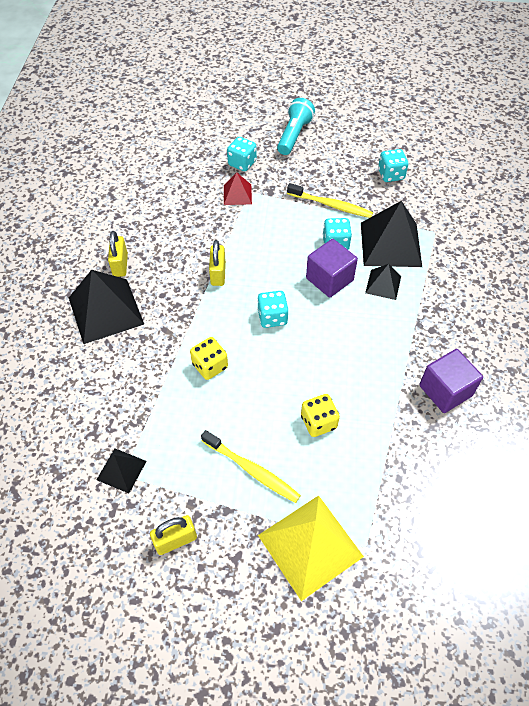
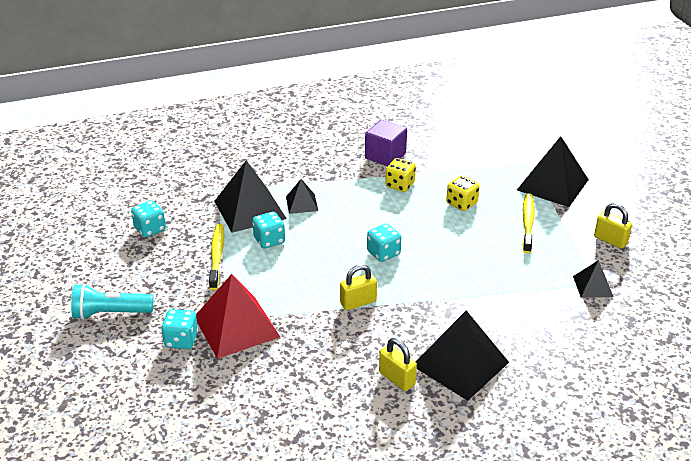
camera: 115 degrees left, 20 degrees down
(120, 265) = (397, 378): yellow padlock -> yellow padlock turned 75 degrees clockwise
(210, 366) = (461, 272): yellow dice -> yellow dice (400, 185)
(237, 194) = (236, 326): red pyramid -> red pyramid, size x1.93
(310, 545) = (552, 185): yellow pyramid -> black pyramid
(329, 279) = (316, 233): purple cube -> none

